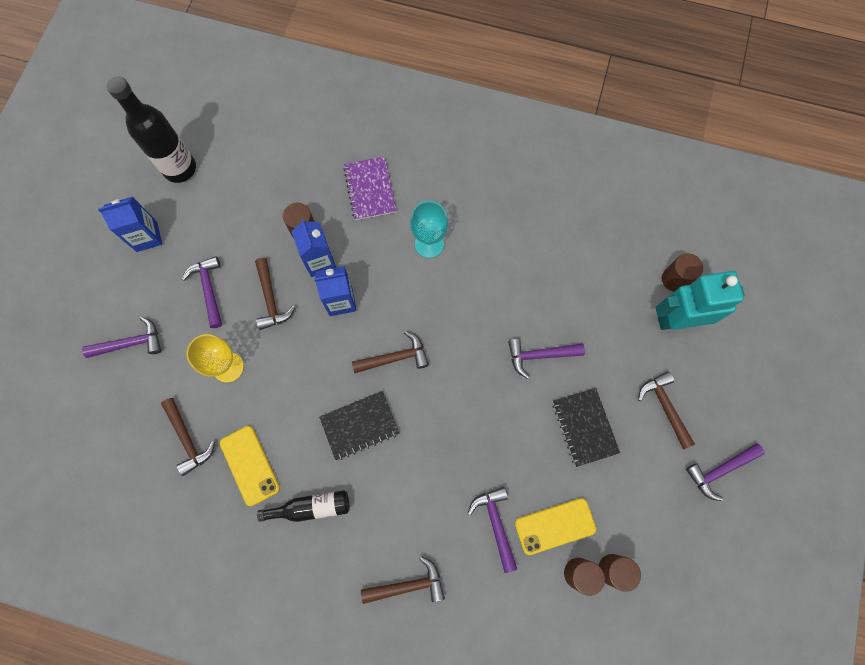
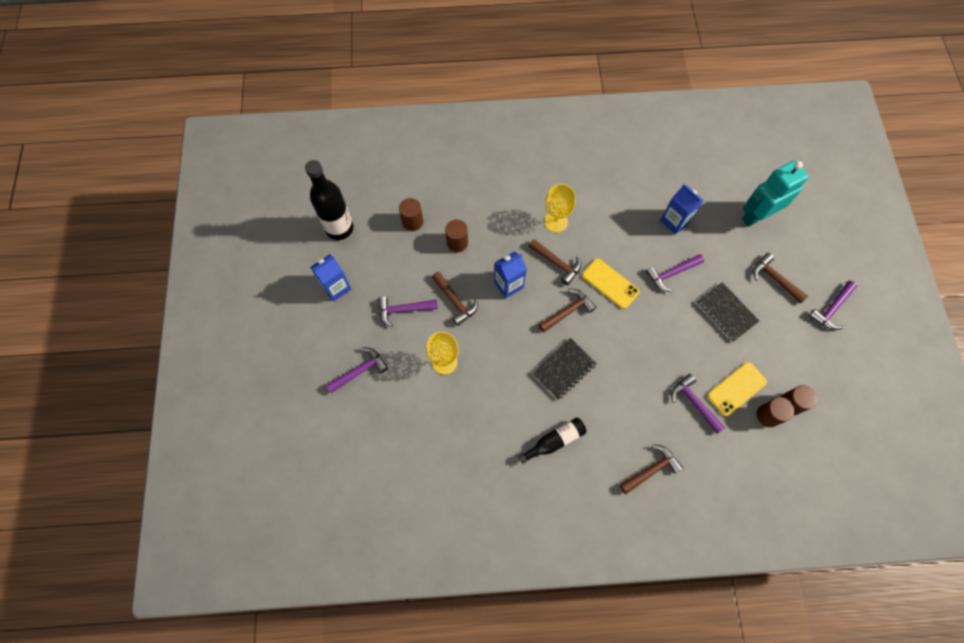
camera: 20 degrees left, 5 degrees down
(188, 439) = (438, 426): brown hammer -> brown hammer (557, 263)
(209, 289) = (403, 310): purple hammer -> purple hammer turned 60 degrees counterclockwise
(249, 465) = (494, 428): yellow phone -> yellow phone (610, 283)
(320, 261) = (479, 261): blue carton -> blue carton (674, 221)
(370, 189) = (494, 197): purple notebook -> none
(429, 244) = (556, 222): turquoise goblet -> yellow goblet
(674, 279) = (742, 189): brown cylinder -> brown cylinder (412, 222)

